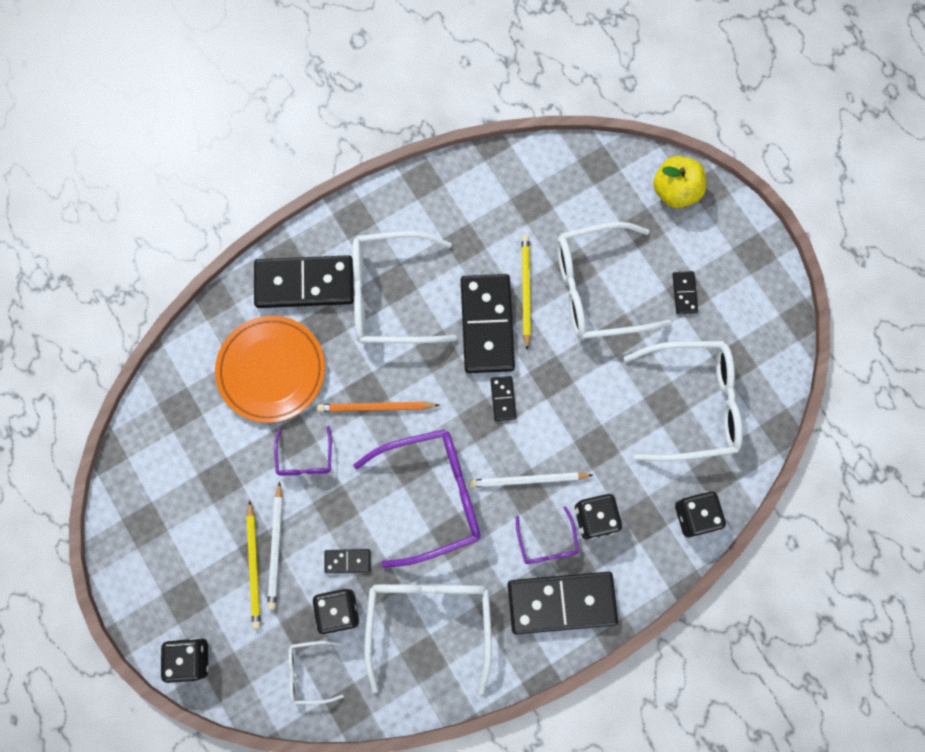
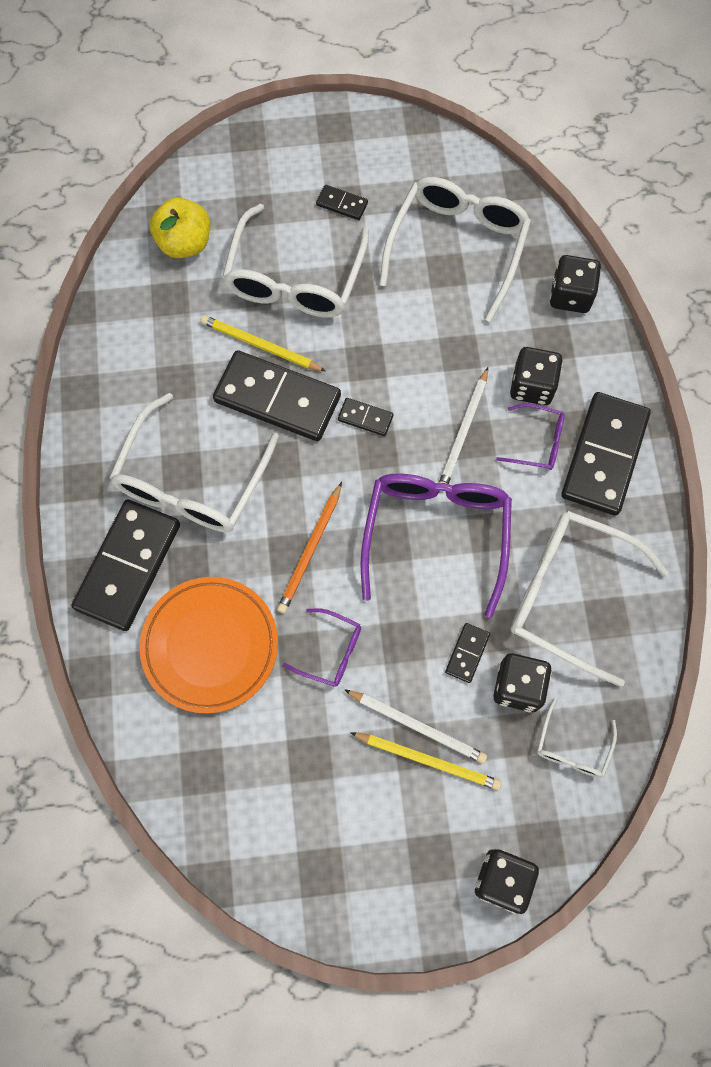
camera: 65 degrees left, 5 degrees down
(675, 191) = (232, 164): yellow apple -> yellow apple (185, 243)

